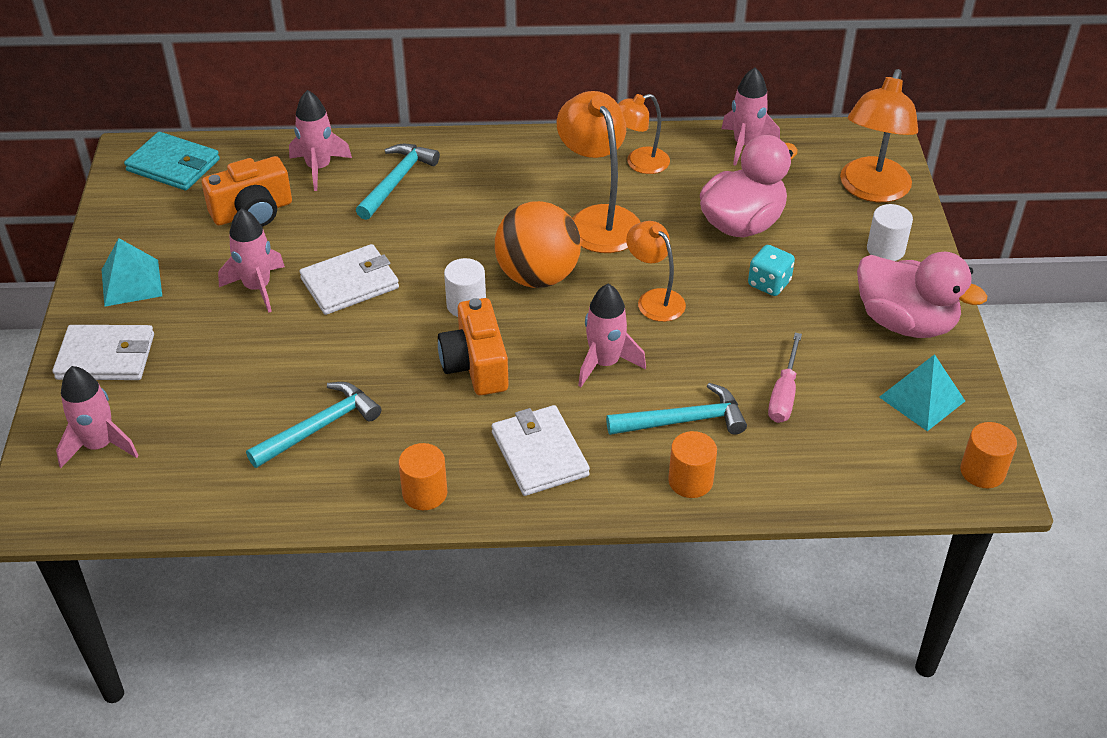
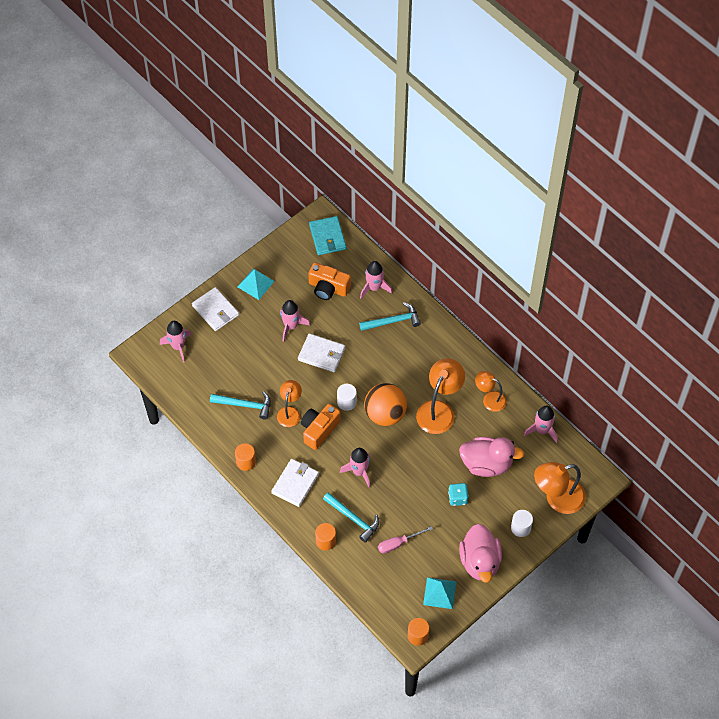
camera: 50 degrees right, 15 degrees up
(654, 299) = (410, 464): orange lamp -> orange lamp (290, 412)

